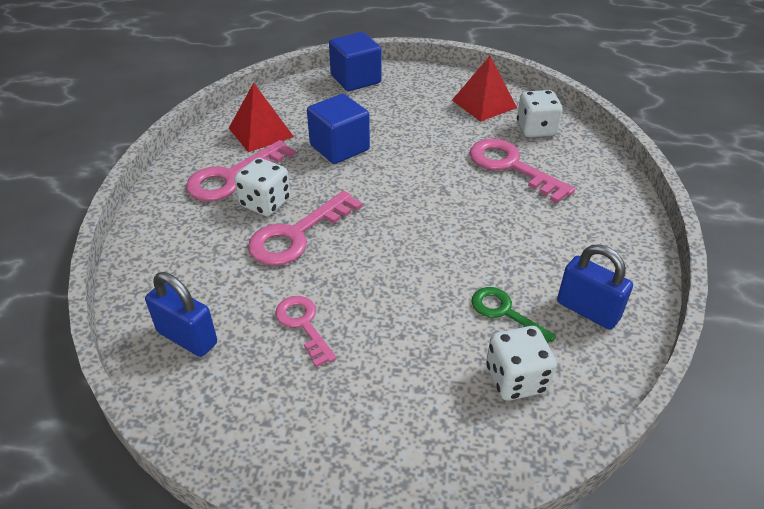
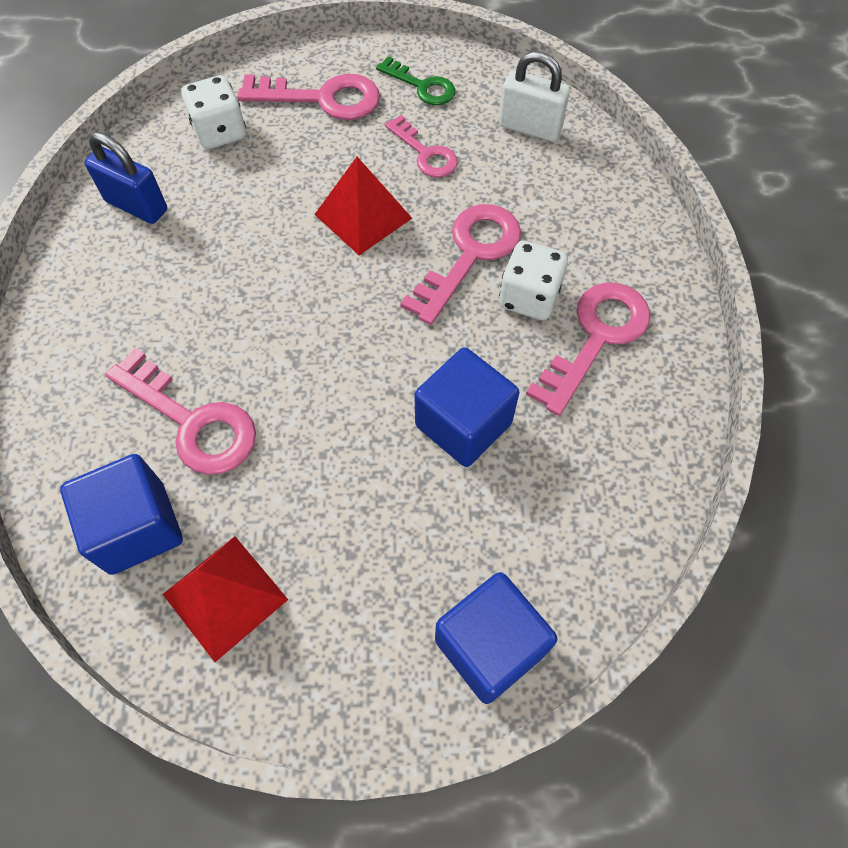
camera: 170 degrees right, 20 degrees up
(187, 337) = (530, 128): blue padlock -> white padlock
(260, 132) = (602, 442): red pyramid -> red pyramid (363, 216)
(399, 407) = (322, 98): none -> pink key
(505, 313) = (224, 191): green key -> green key (422, 86)
(536, 129) = (137, 527): white dice -> blue cube

